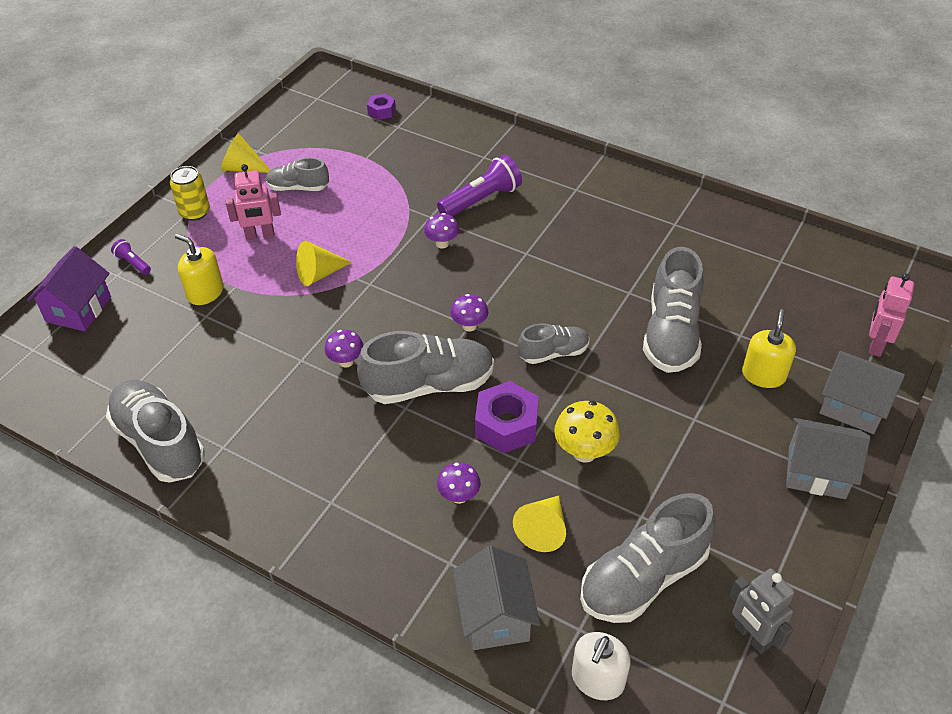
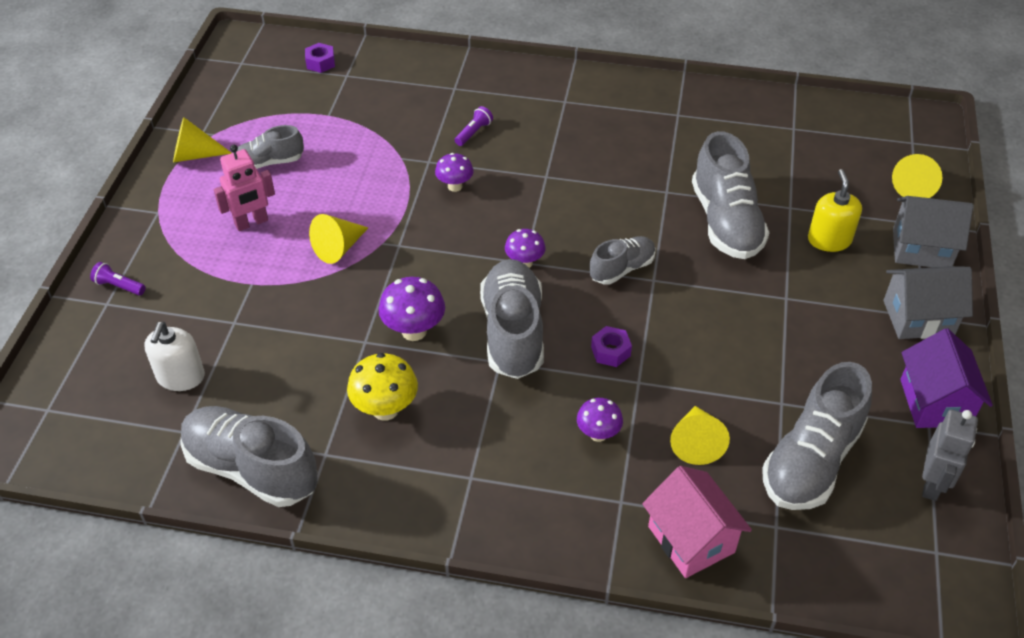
camera: 20 degrees left, 0 degrees up
(78, 309) = (80, 352): purple house -> purple house (934, 402)
(195, 212) = (163, 215): yellow can -> none
(205, 292) = (220, 298): yellow soap dispenser -> none
(346, 361) = (414, 331): purple mushroom -> purple mushroom, size x1.53
(429, 385) = (513, 332): grey shoe -> grey shoe turned 60 degrees counterclockwise
(481, 200) = (474, 132): purple flashlight -> purple flashlight, size x0.50
(495, 616) = (691, 539): grey house -> pink house
(506, 425) = (610, 351): purple nut -> purple nut, size x0.55
(584, 452) = (699, 357): yellow mushroom -> yellow mushroom (385, 409)
(597, 679) = (815, 568): white soap dispenser -> white soap dispenser (180, 377)
(751, 636) = (932, 484): grey robot -> grey robot turned 105 degrees counterclockwise
(875, 344) = (914, 186): pink robot -> yellow cone

